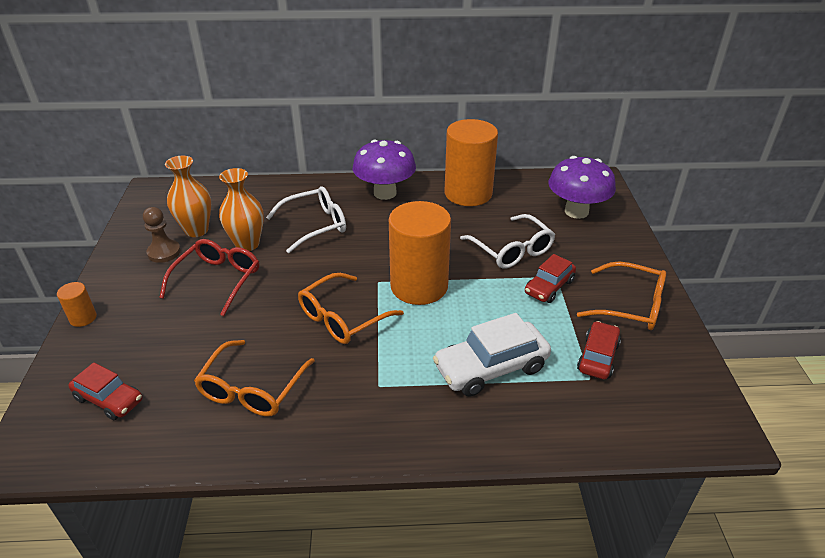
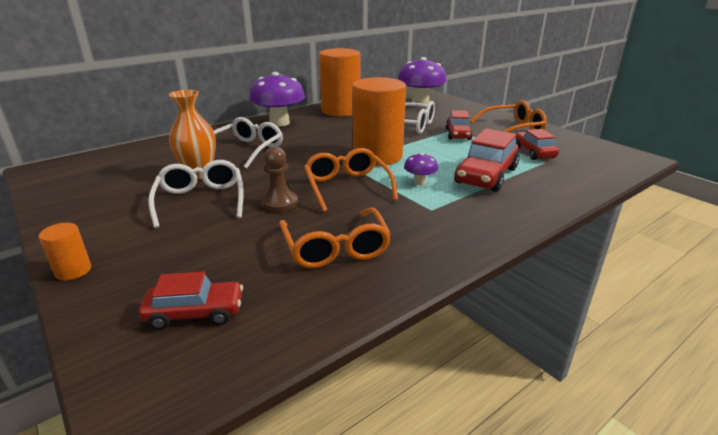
camera: 35 degrees left, 10 degrees down
(164, 252) = (114, 201): brown pawn -> brown pawn (279, 203)
(196, 230) = (132, 180): orange vase -> none
(217, 280) = (201, 200): red glasses -> white glasses
(342, 318) = (347, 187): orange glasses -> orange glasses turned 150 degrees clockwise
(413, 344) = (419, 182): none -> purple mushroom
(491, 368) = (486, 176): white car -> red car

